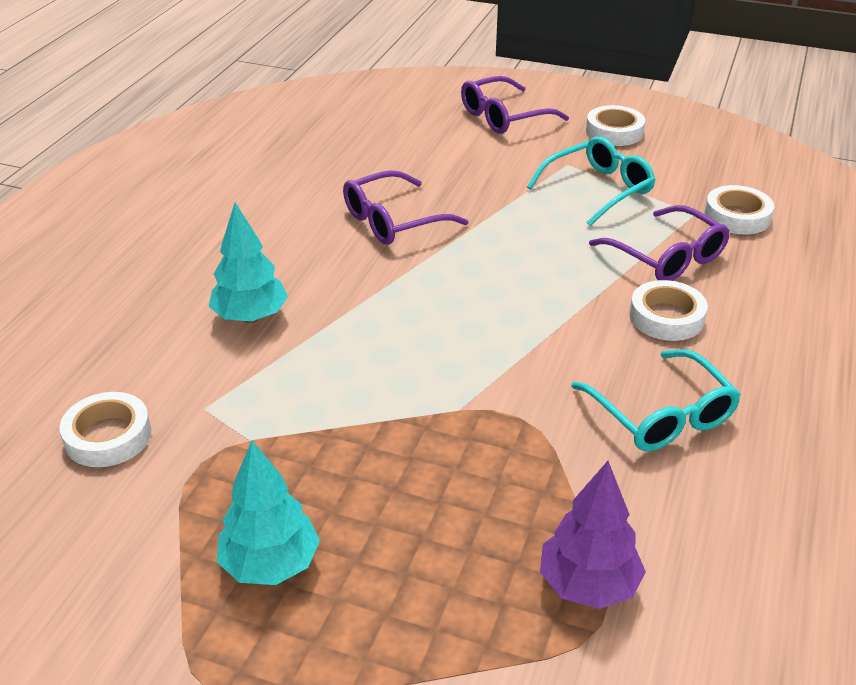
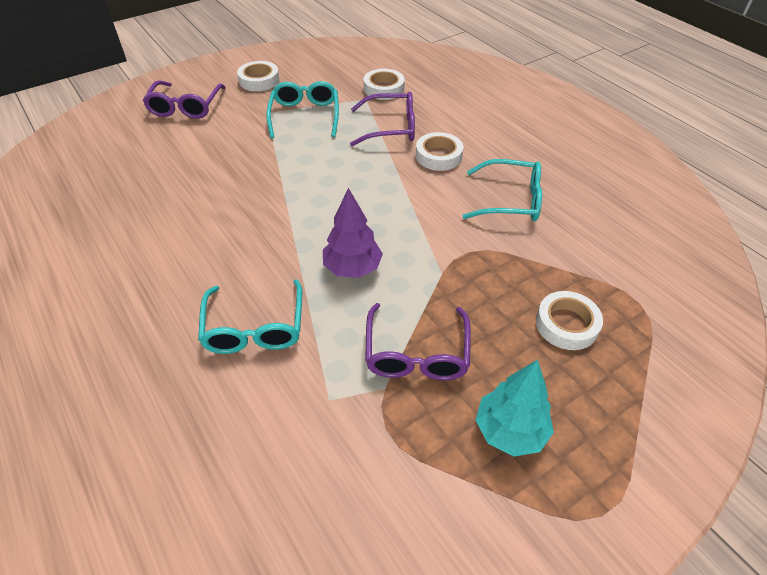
camera: 55 degrees left, 10 degrees up
(108, 436) = (308, 475): white tape -> white tape (566, 324)
(250, 317) = (254, 327): turquoise tree -> turquoise glasses
(394, 220) = (232, 207): purple glasses -> purple glasses (416, 353)
(588, 585) = (612, 294): purple tree -> purple tree (352, 268)

